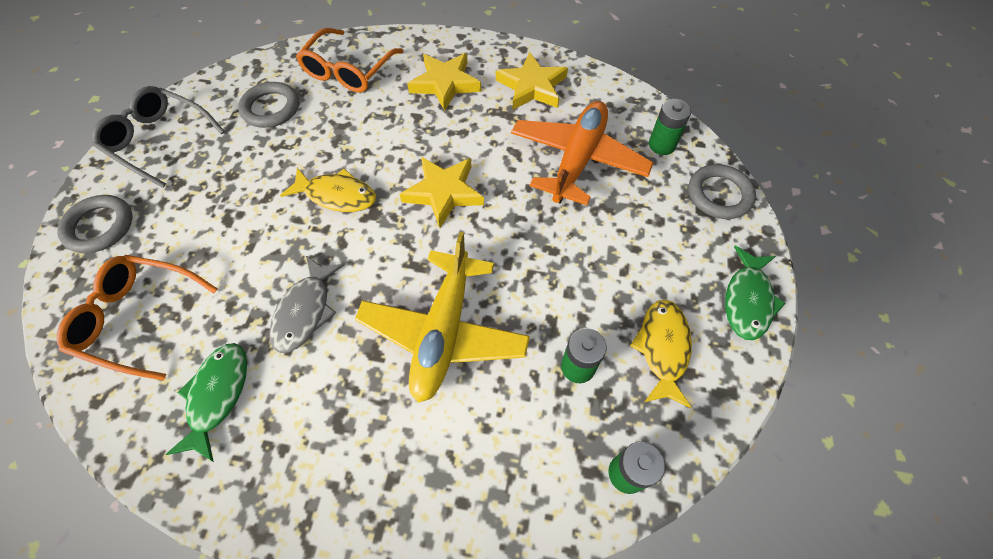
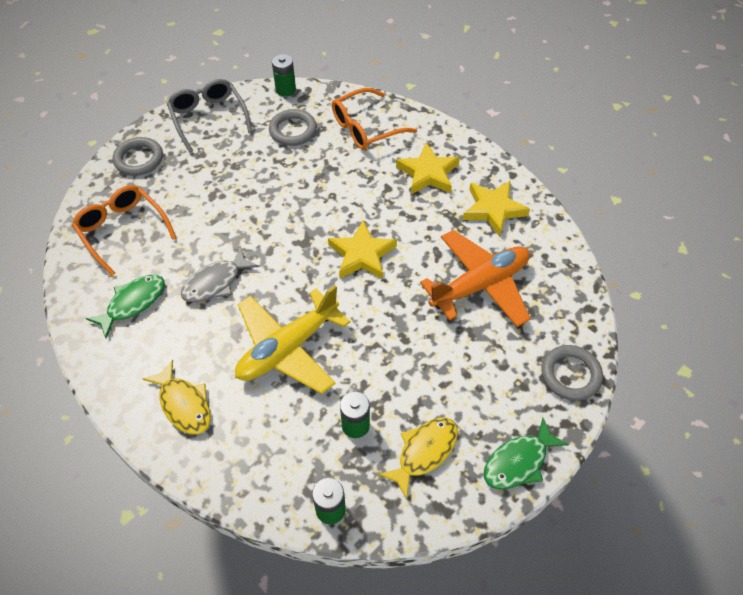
camera: 35 degrees right, 5 degrees down
(337, 195) = (290, 217): yellow fish -> yellow fish (184, 404)
(662, 145) = (558, 311): green battery -> green battery (285, 90)

